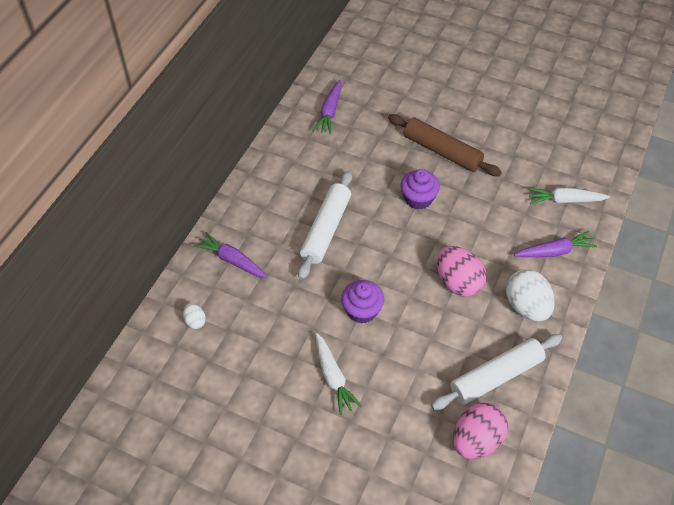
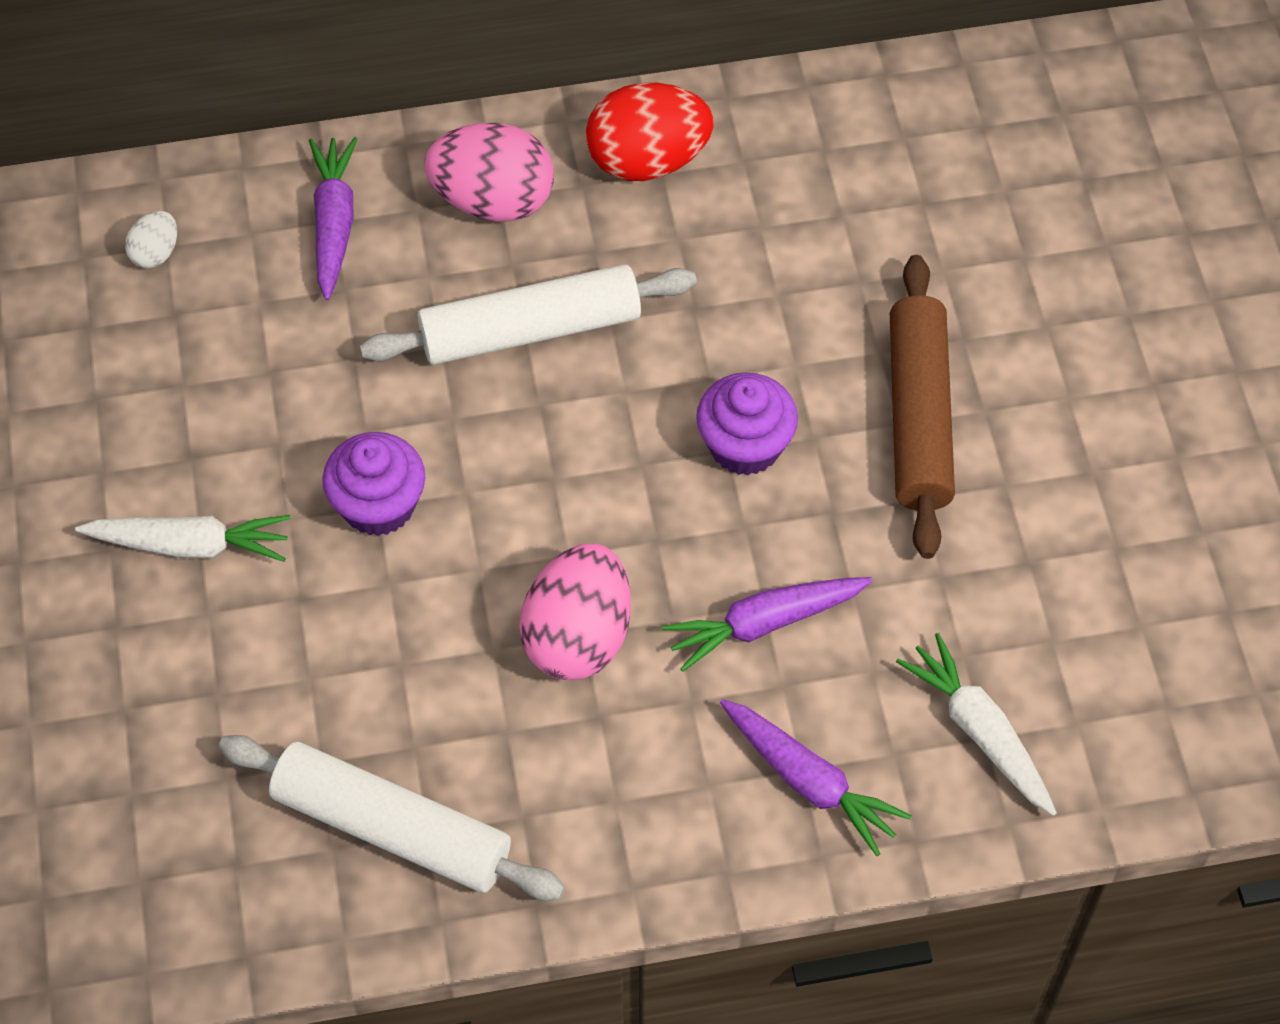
camera: 55 degrees right, 5 degrees up
(286, 162) = (648, 161): none -> red egg
(330, 112) = (851, 152): purple carrot -> purple carrot (764, 624)
(333, 377) = (190, 545): white carrot -> white carrot turned 120 degrees counterclockwise
(476, 440) = (217, 868): pink egg -> pink egg (493, 201)
(526, 306) = (613, 799): white egg -> none

